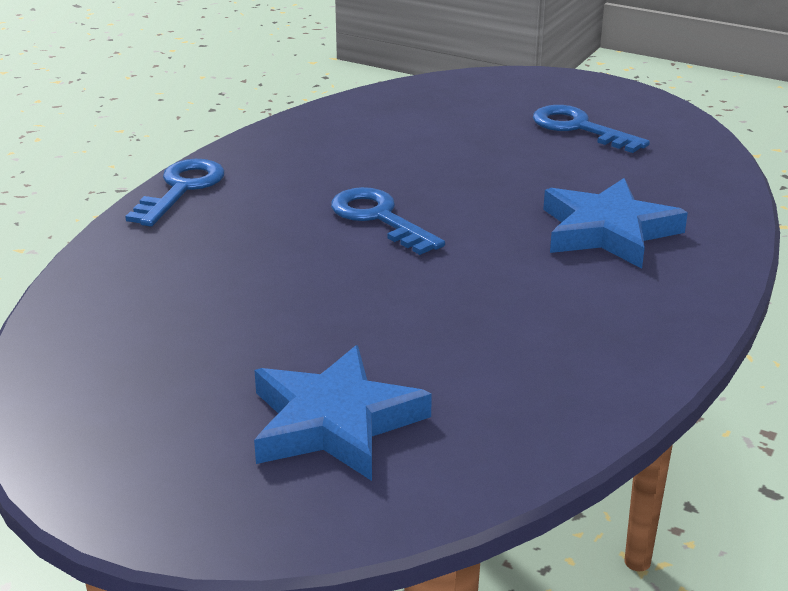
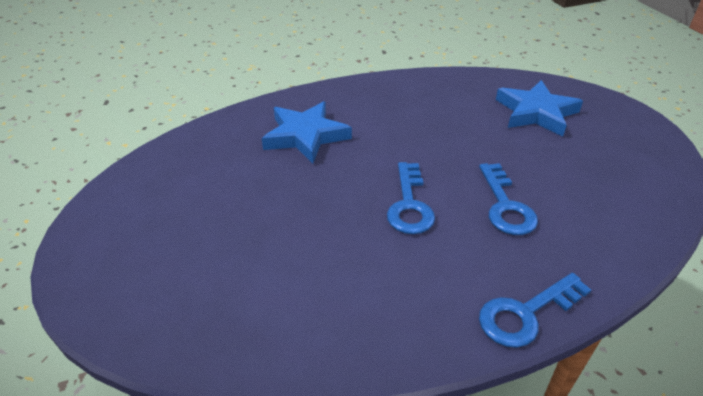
camera: 140 degrees left, 10 degrees up
(579, 128) = (179, 215): blue key -> blue key (505, 206)

